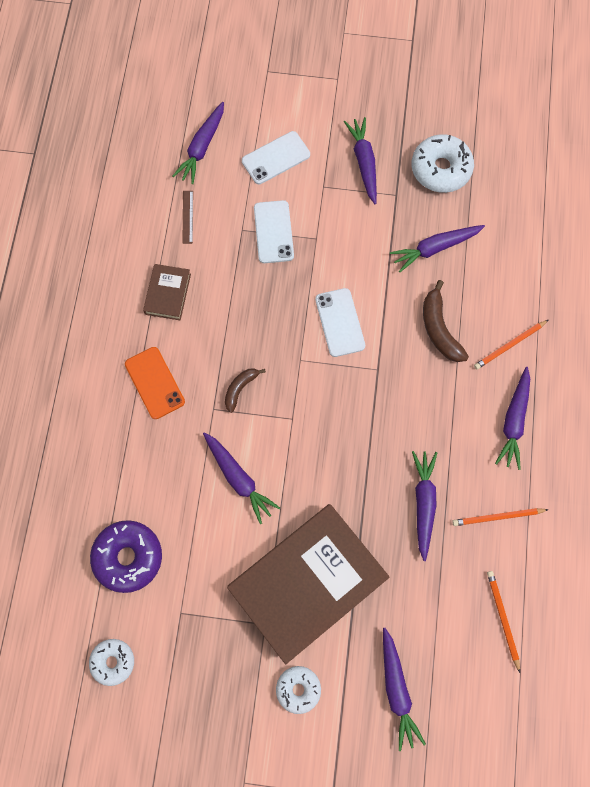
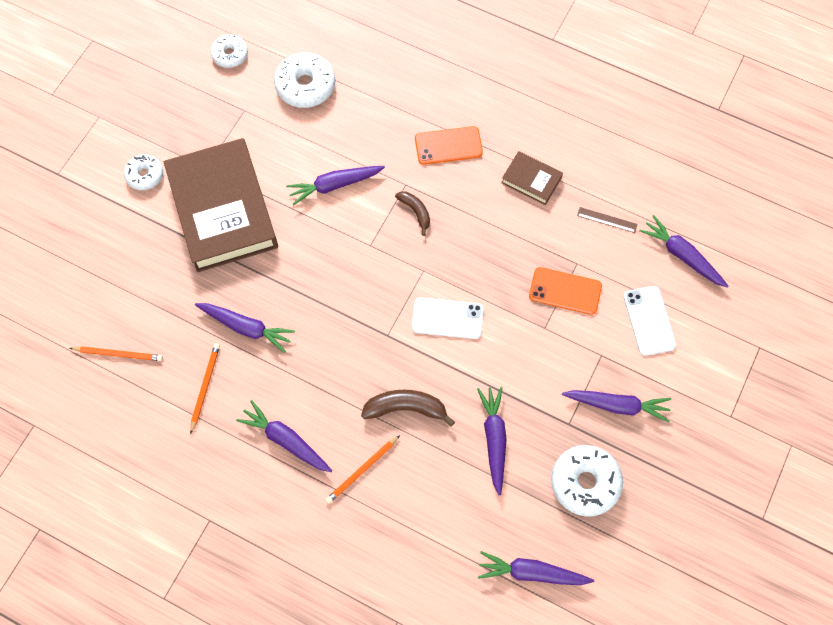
camera: 110 degrees right, 5 degrees down
(128, 557) = (305, 86): purple donut -> white donut
(273, 232) = (565, 291): white phone -> orange phone
(397, 690) = (107, 247): purple carrot -> purple carrot (531, 572)
(510, 345) = (362, 470): orange pencil -> orange pencil turned 120 degrees counterclockwise

